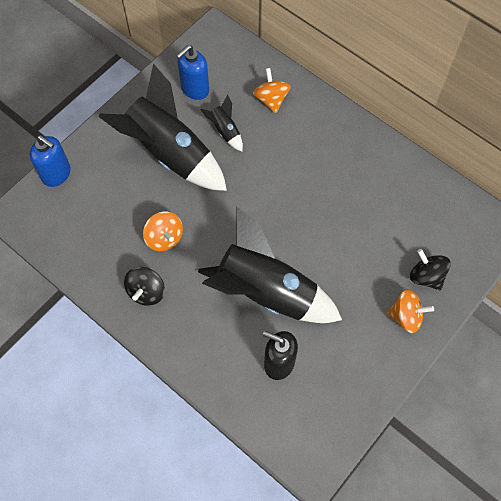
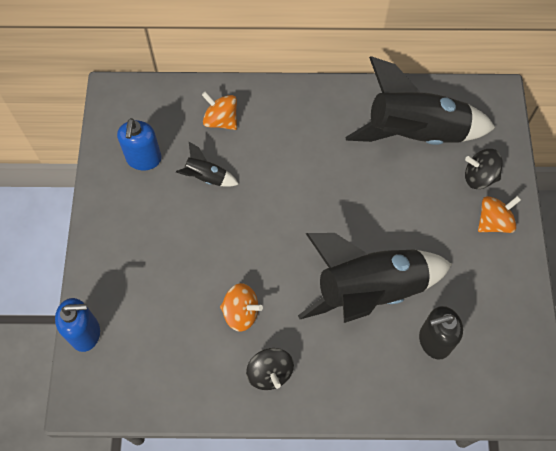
camera: 40 degrees left, 0 degrees up
(169, 153) = (174, 234): black rocket -> black rocket (415, 133)

